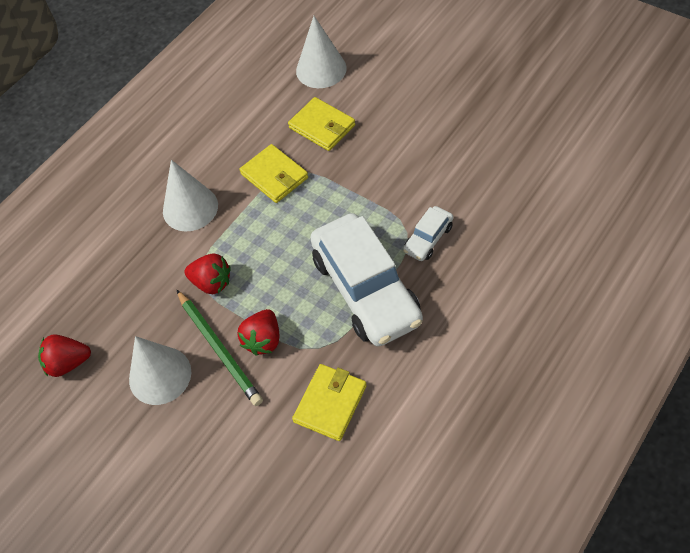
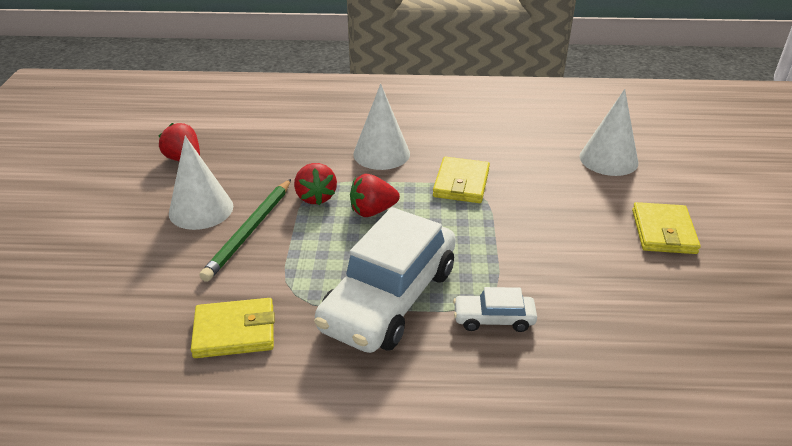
camera: 50 degrees right, 20 degrees down
(263, 340) = (278, 253): red strawberry -> red strawberry (372, 211)
(322, 126) = (546, 187): yellow wallet -> yellow wallet (663, 232)

